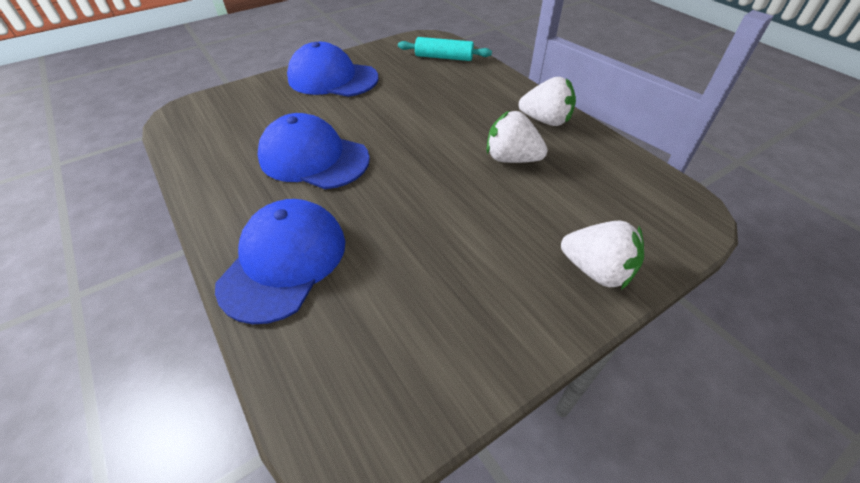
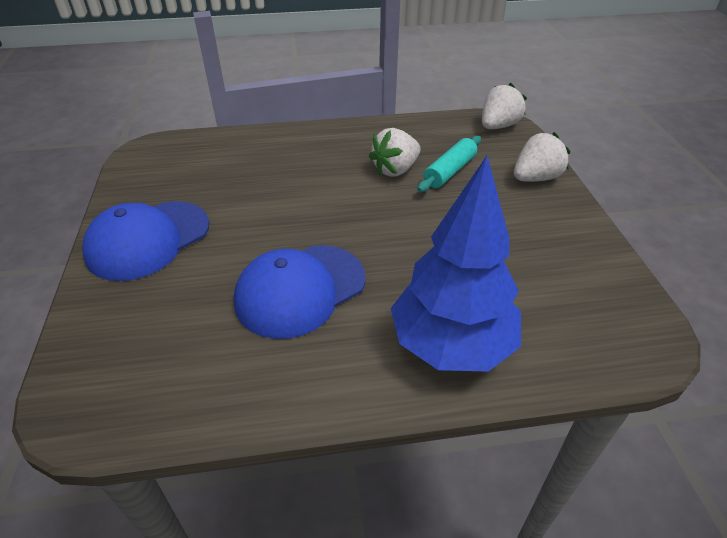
camera: 65 degrees left, 5 degrees down
(284, 261) = (451, 344): blue cap -> blue tree
(444, 57) = (197, 152): turquoise rolling pin -> turquoise rolling pin (449, 171)
(545, 120) = (358, 136): white strawberry -> white strawberry (498, 126)

